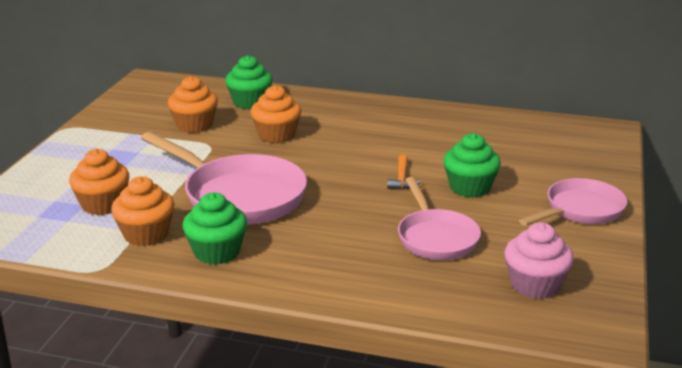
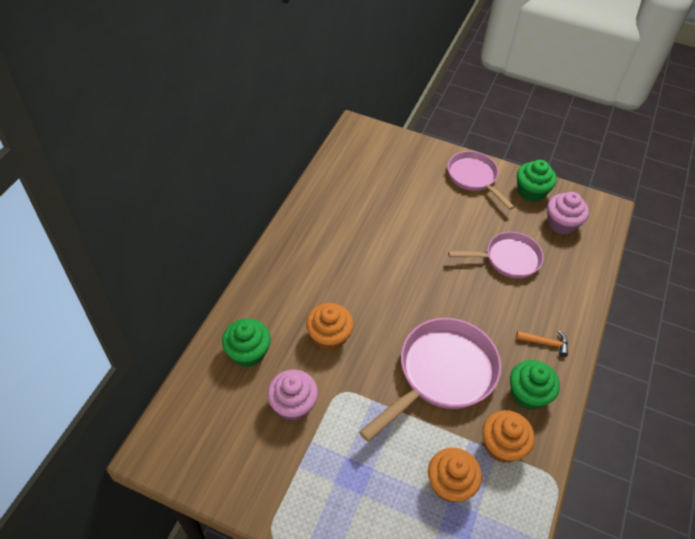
camera: 85 degrees left, 25 degrees up
(194, 125) = (293, 404): orange cupcake -> pink cupcake
(402, 179) = (421, 262): orange hammer -> orange hammer (545, 343)
(470, 187) = (439, 225): green cupcake -> green cupcake (531, 191)

